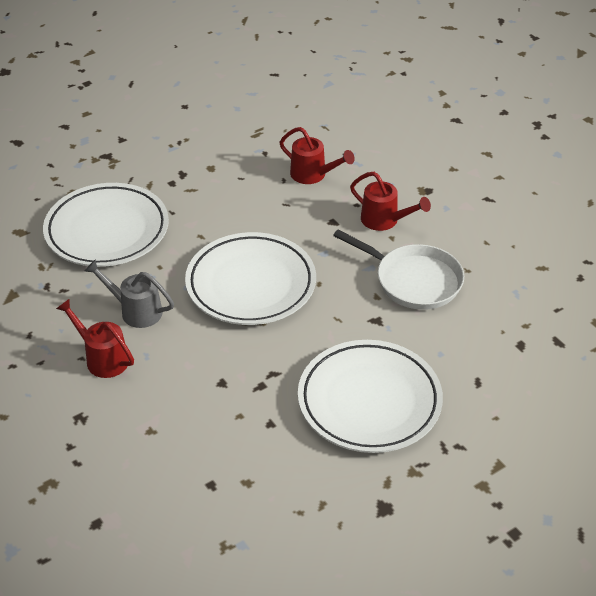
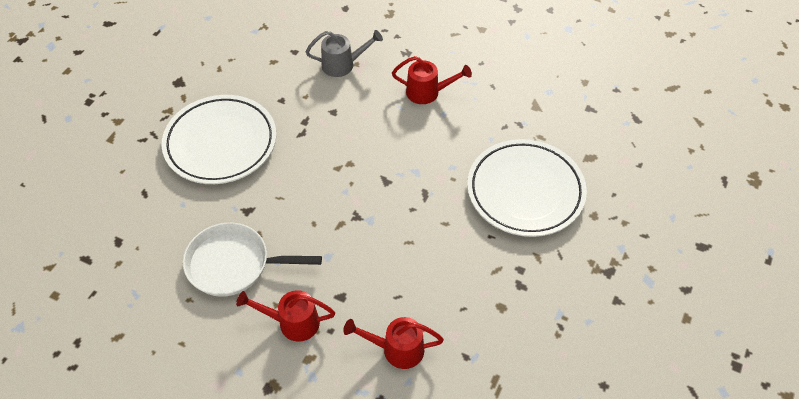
camera: 150 degrees right, 10 degrees up
(135, 311) = (437, 135): grey watering can -> grey watering can (343, 65)
(251, 284) = (368, 196): white plate -> none

